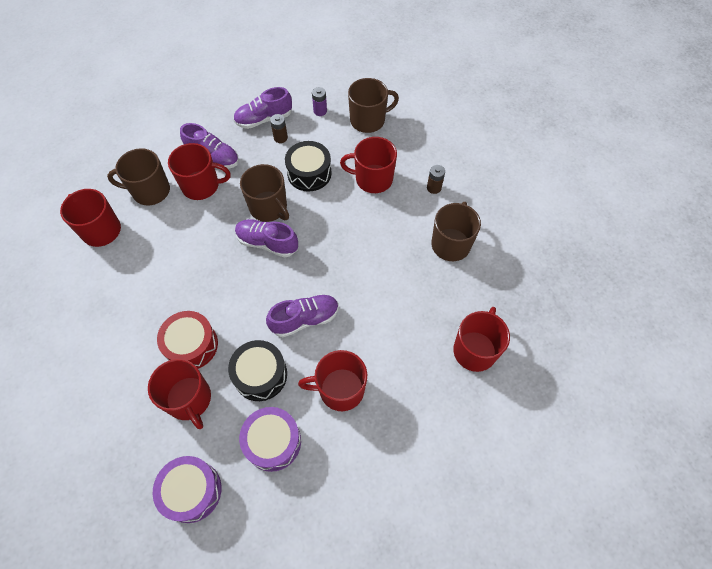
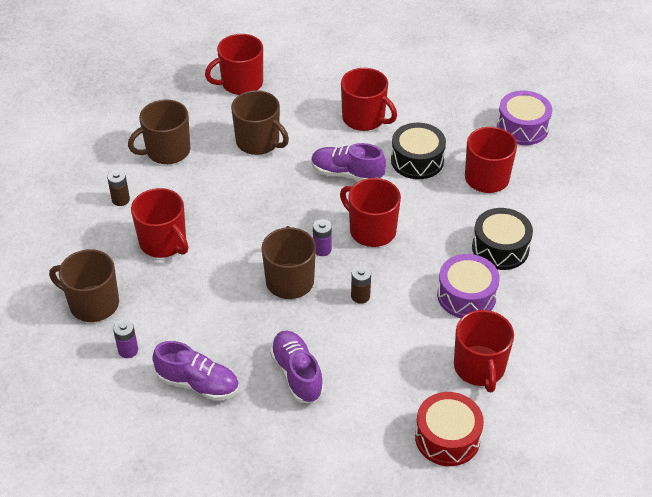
camera: 140 degrees left, 15 degrees down
(150, 191) = (397, 379): brown mug -> brown mug (258, 142)
(191, 345) = (458, 211): red drum -> red drum (447, 438)
(201, 186) = (337, 348): red mug -> red mug (371, 230)
(267, 243) = (322, 249): purple shoe -> purple battery
(273, 442) = (442, 120): purple drum -> purple drum (466, 296)
(280, 138) = (204, 347): brown battery -> brown battery (360, 296)
(309, 173) = (216, 288): black drum -> black drum (500, 248)

